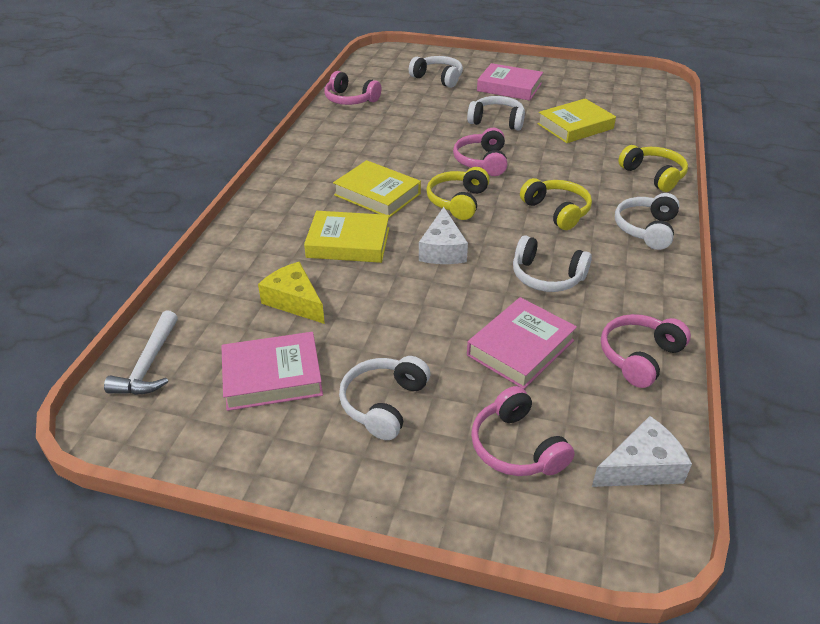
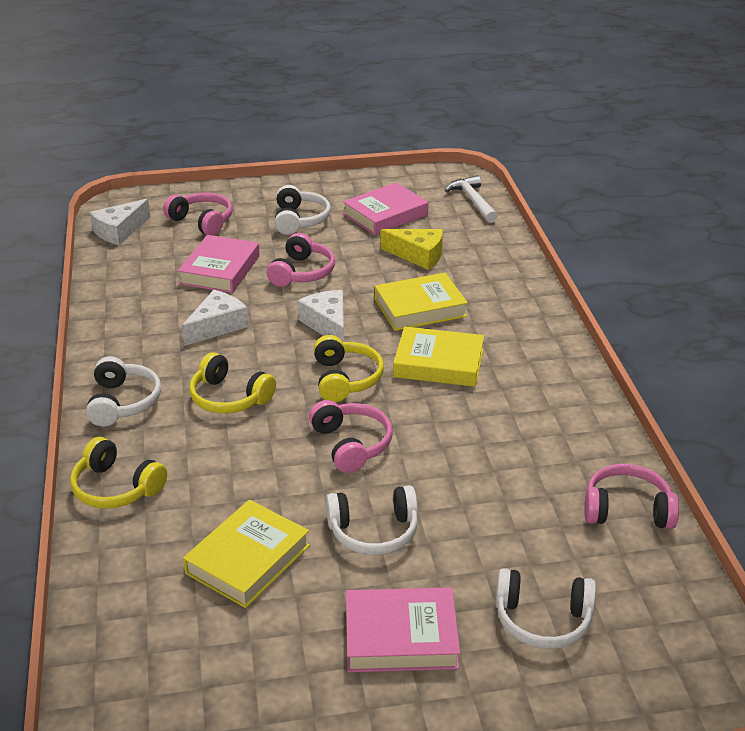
camera: 155 degrees right, 5 degrees down
(546, 277) = (217, 326): white headphones -> white cheese
(639, 356) = (124, 286): pink headphones -> pink headphones (302, 272)

